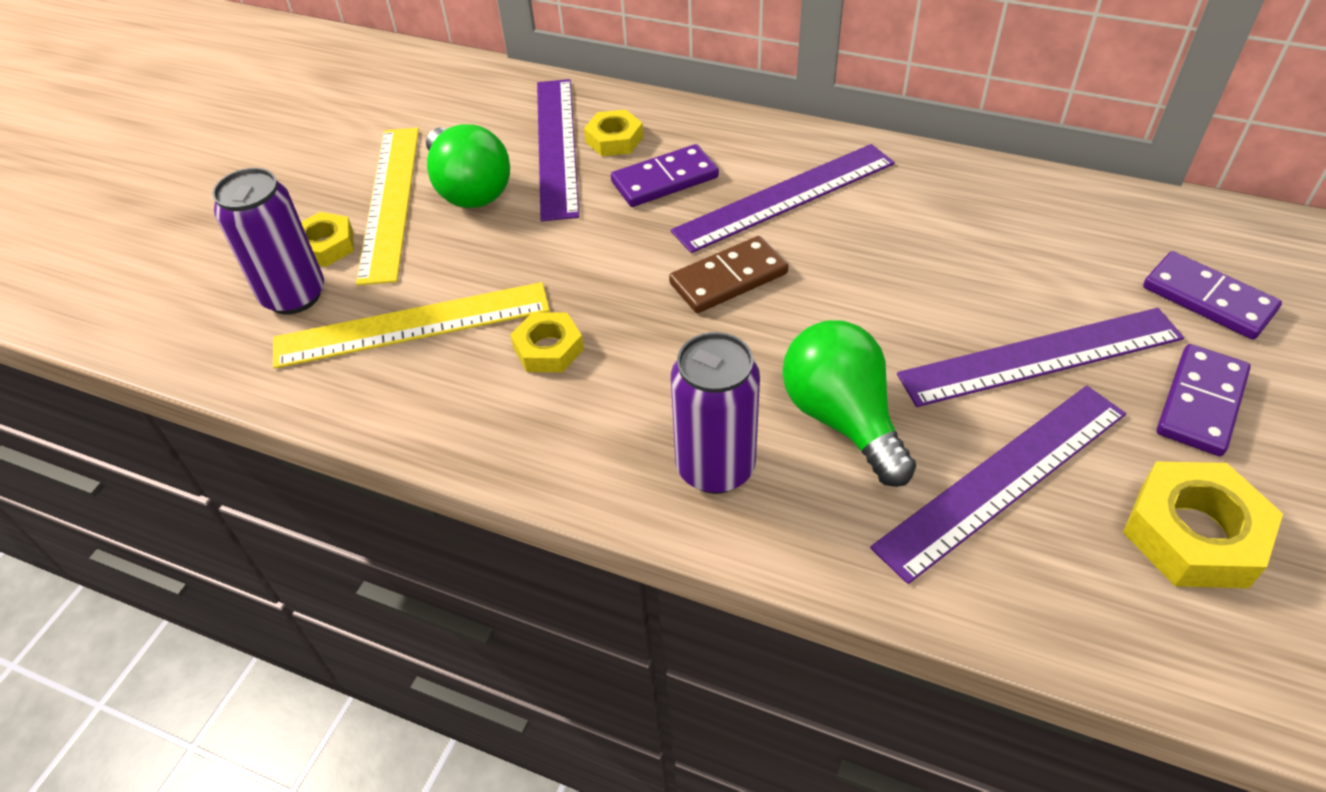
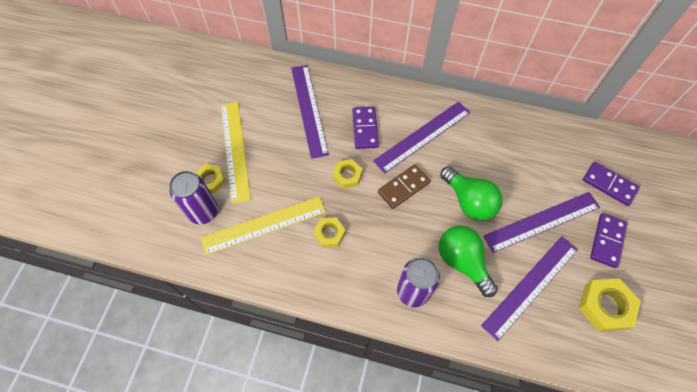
camera: 10 degrees left, 15 degrees up
(469, 189) = (272, 140): green light bulb -> green light bulb (469, 201)
(614, 139) = (336, 104): yellow nut -> yellow nut (347, 175)
(664, 180) = (365, 129): purple domino -> purple domino turned 60 degrees counterclockwise

